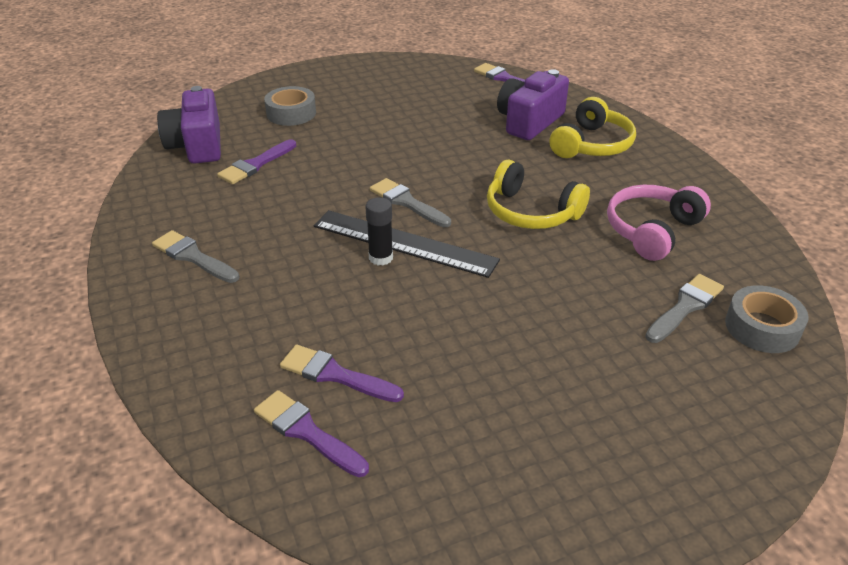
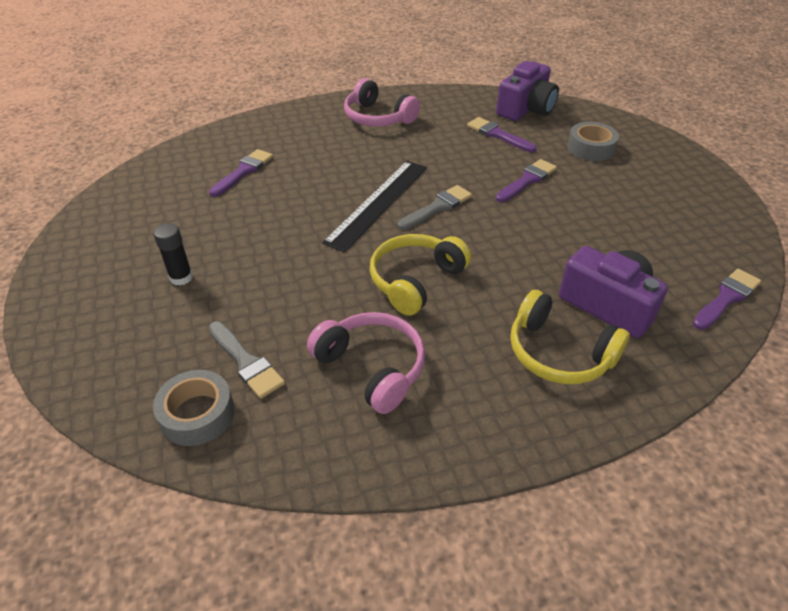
camera: 95 degrees right, 5 degrees up
(193, 257) = (377, 118): grey brush -> pink headphones
(197, 145) = (526, 109): purple camera -> purple camera turned 135 degrees clockwise
(306, 432) = (202, 162): purple brush -> purple brush (527, 180)
(381, 258) = (361, 191): black glue stick -> black glue stick (181, 277)

